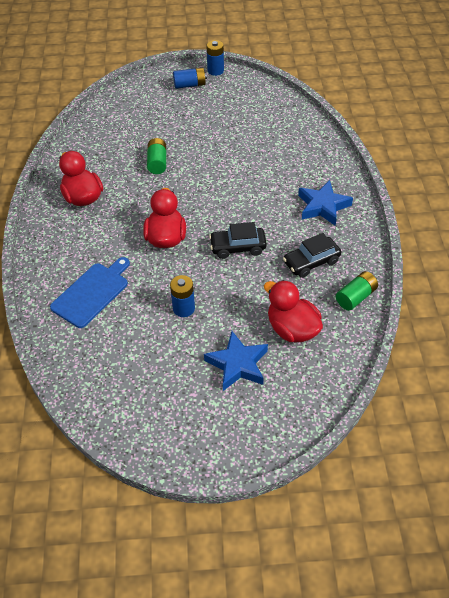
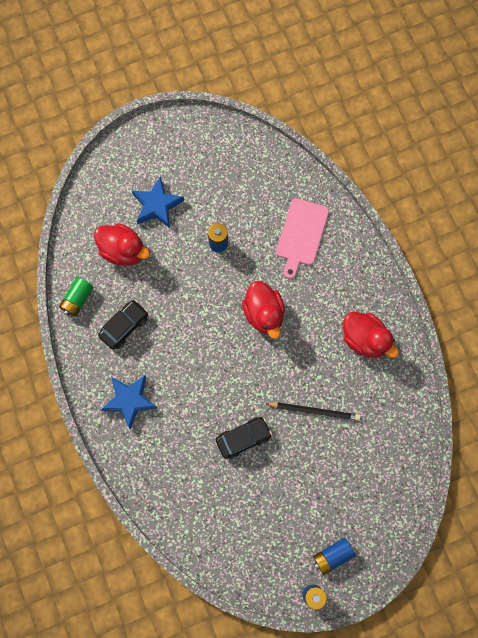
camera: 160 degrees right, 25 degrees up
(92, 293) = (301, 235): blue cutting board -> pink cutting board
(157, 163) = (314, 411): green battery -> black pencil
(238, 247) = (195, 323): black car -> black car (243, 438)

